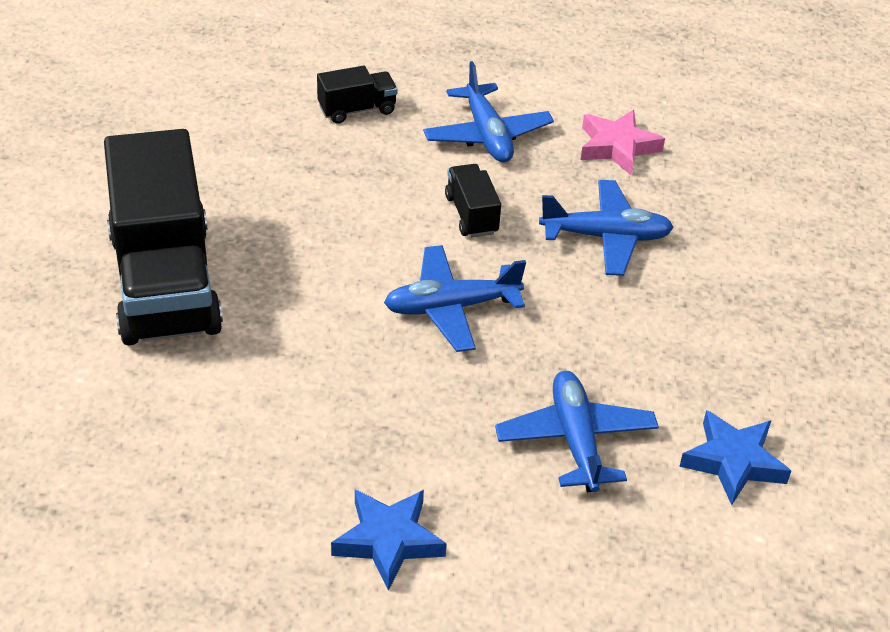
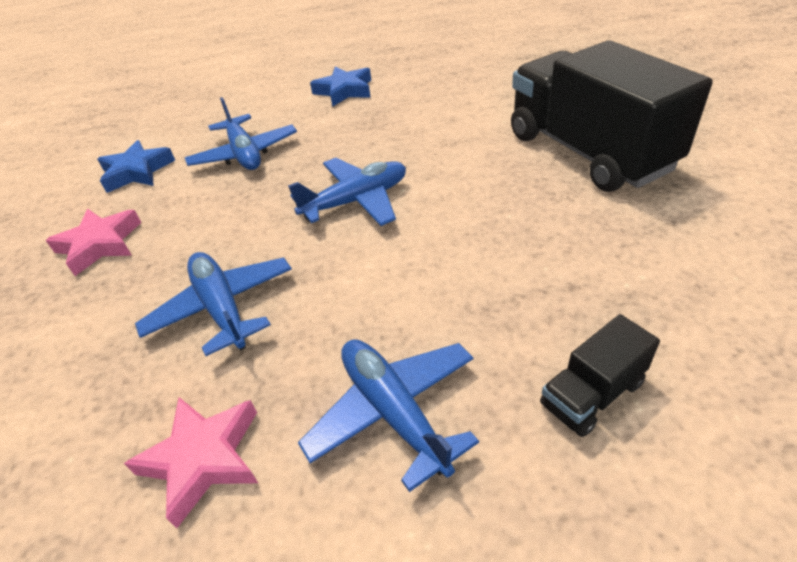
camera: 170 degrees right, 0 degrees up
(471, 215) = (370, 287): black truck -> none
(606, 237) = (222, 308): blue plane -> blue plane turned 75 degrees clockwise
(748, 348) = (100, 244): none -> pink star

